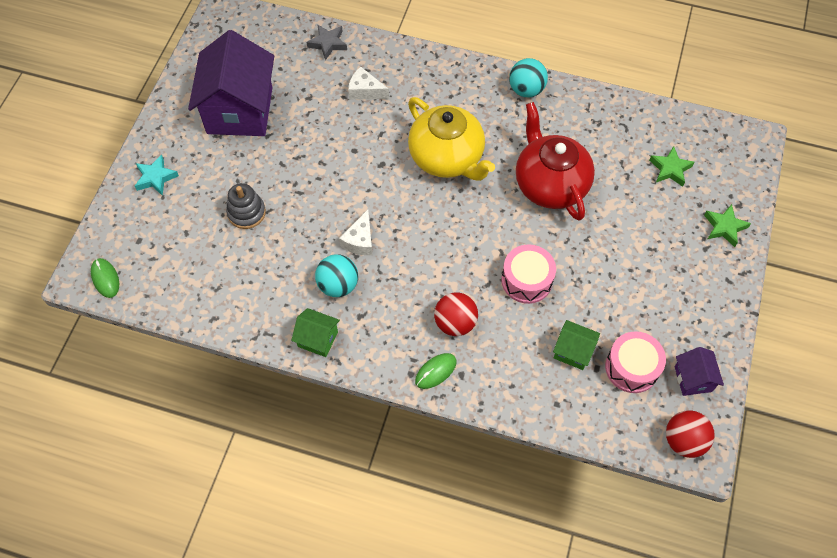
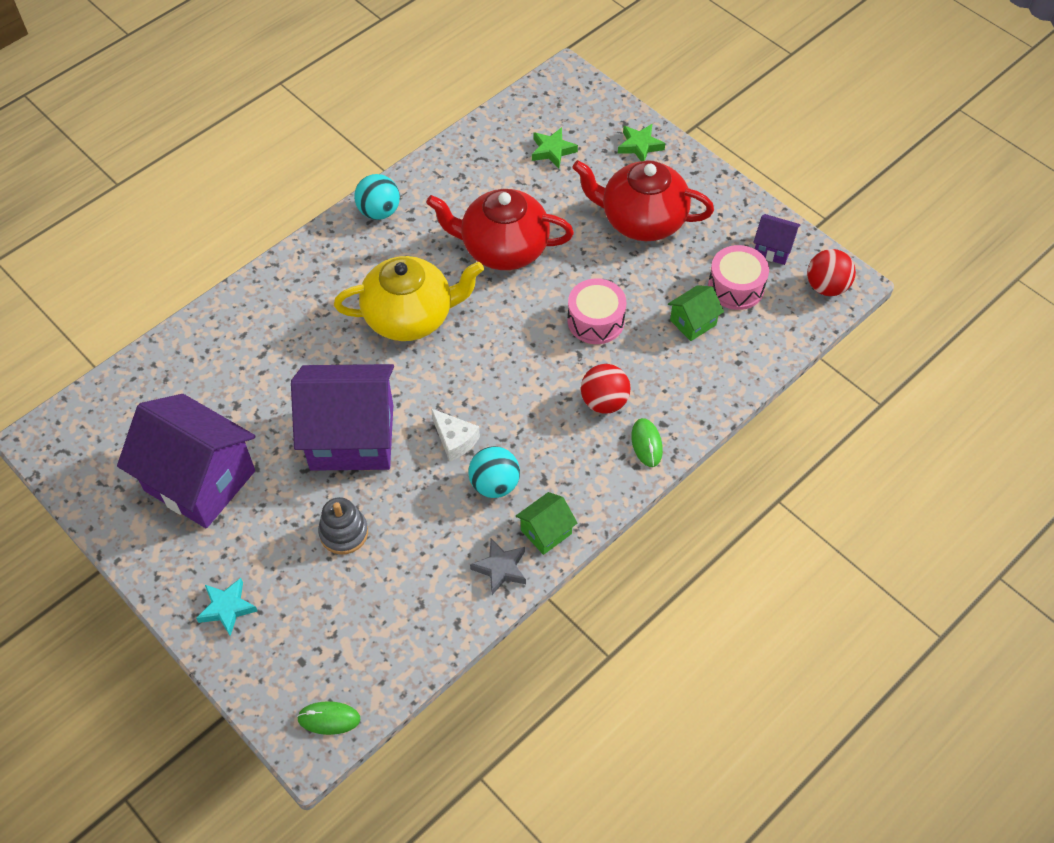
camera: 60 degrees left, 5 degrees down
(324, 177) = (352, 437): none -> purple house
(328, 43) = (177, 354): grey star -> grey star (500, 568)
(365, 91) = (270, 349): white cheese -> none
(648, 265) = (642, 220): none -> red teapot

